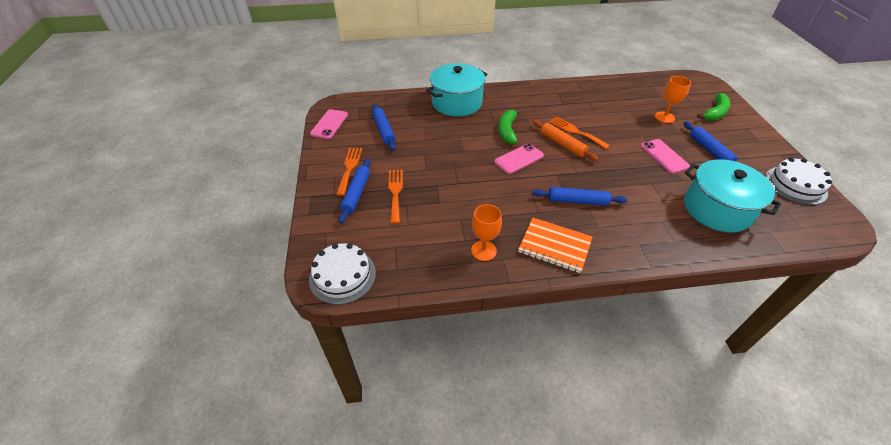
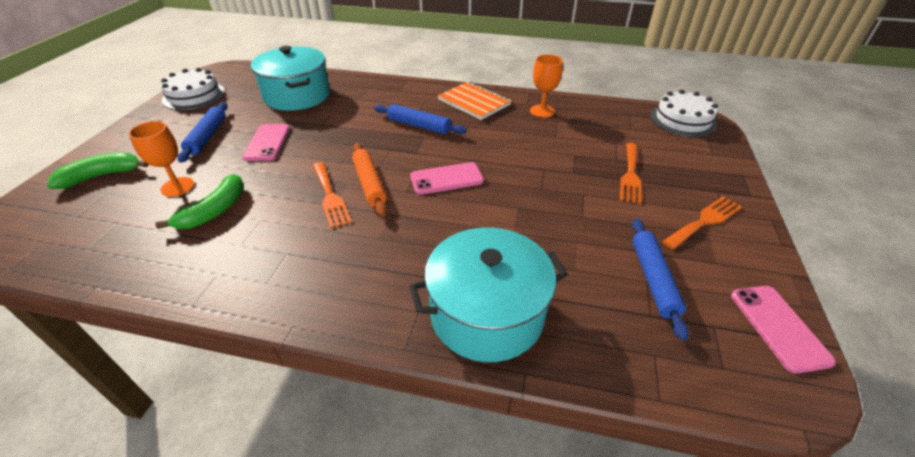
camera: 160 degrees left, 5 degrees down
(329, 124) = (778, 327): pink phone -> pink phone turned 45 degrees counterclockwise
(349, 168) = (704, 221): orange fork -> orange fork turned 150 degrees counterclockwise
(356, 193) = (685, 185): blue rolling pin -> none
(507, 130) = (430, 224): green banana -> green banana (214, 211)

